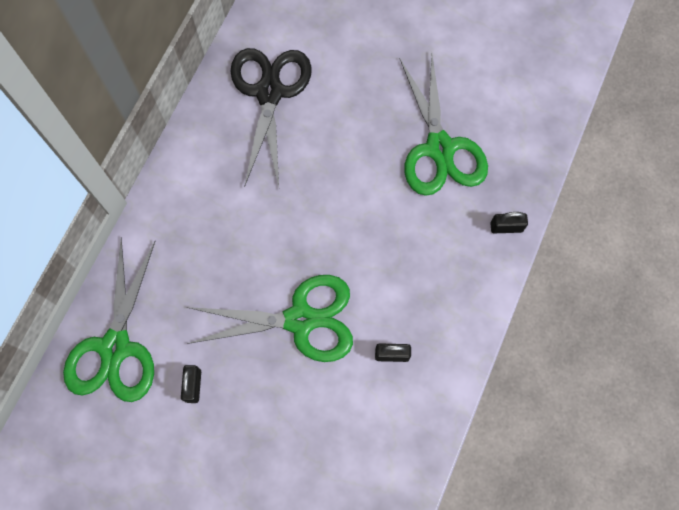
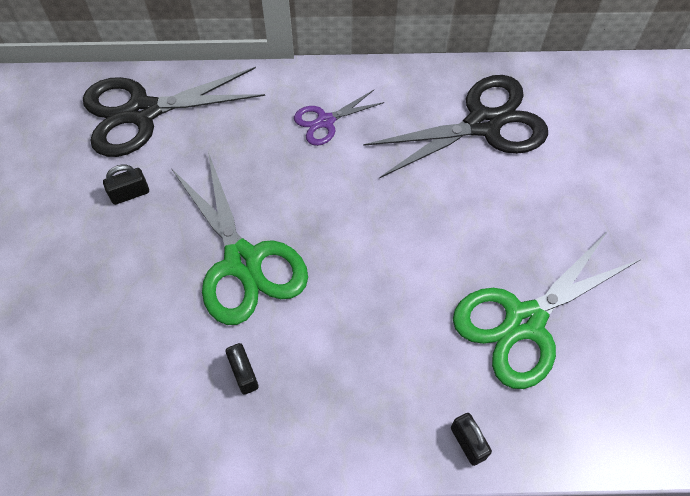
camera: 65 degrees right, 10 degrees down
(115, 348) = (142, 113): green scissors -> black scissors
(205, 205) = (325, 121): none -> purple scissors

